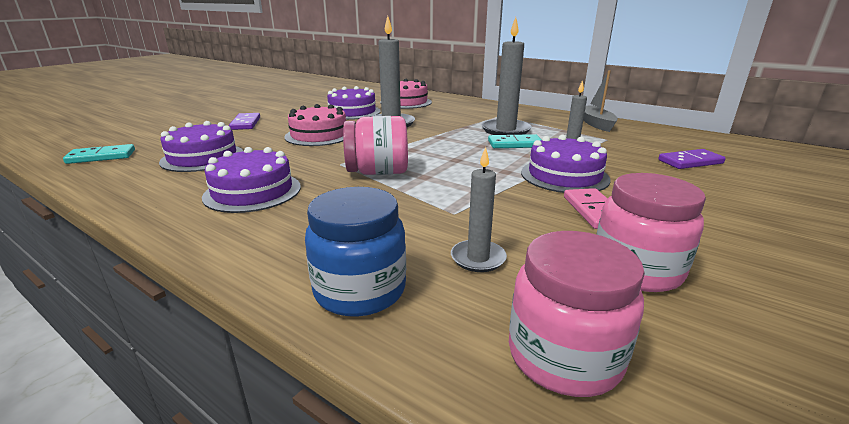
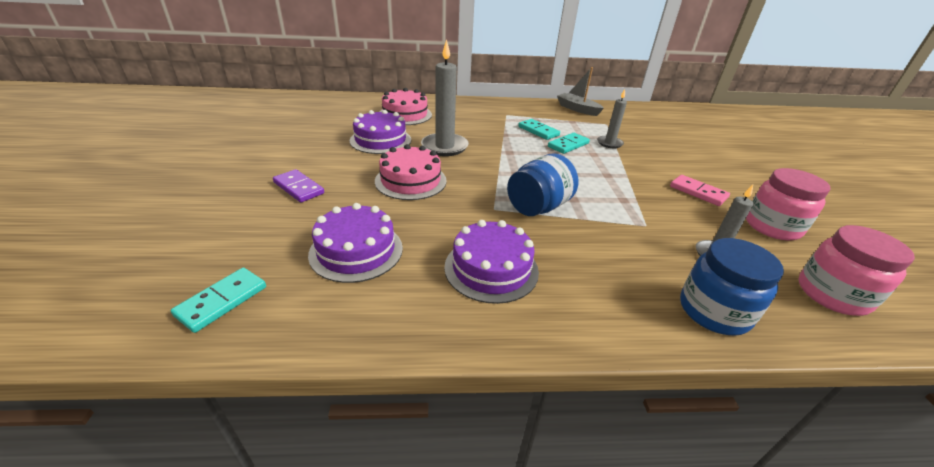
camera: 40 degrees left, 10 degrees up
(378, 172) = (538, 207): pink jar -> blue jar
(505, 130) = (538, 131): grey candle -> turquoise domino
(564, 176) = (641, 167): purple cake -> none
(690, 162) = (672, 133): purple domino -> none

